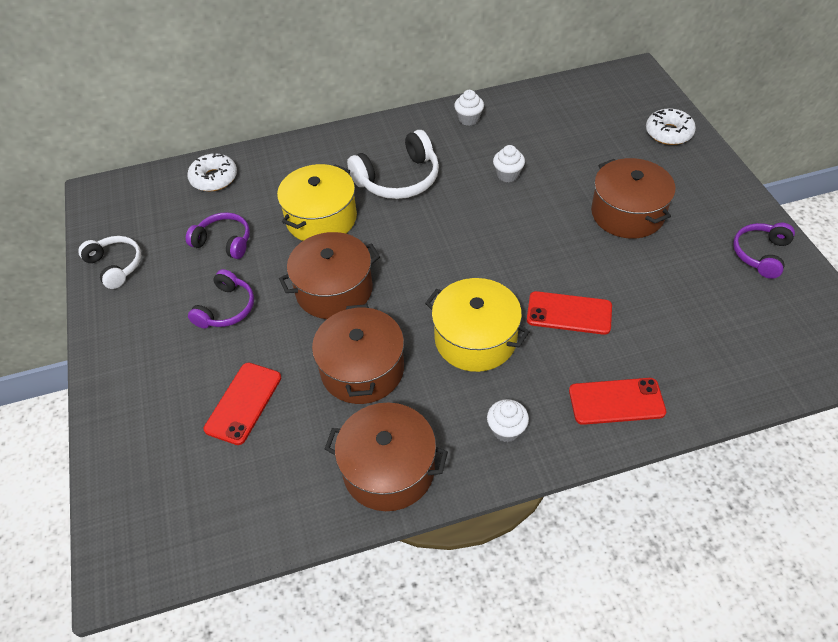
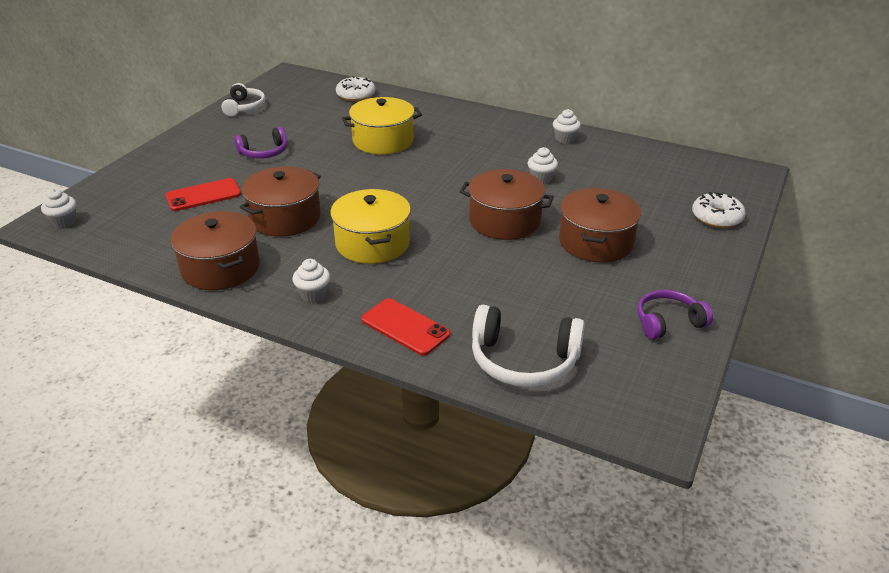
camera: 40 degrees right, 15 degrees down
(141, 550) = (64, 222): none -> white cupcake
(224, 242) = (312, 124): purple headphones -> none
(334, 290) = (333, 175): brown pot -> brown pot (504, 221)
(398, 179) = (462, 146): white headphones -> white headphones (524, 360)
(569, 313) = (455, 267): red phone -> none

